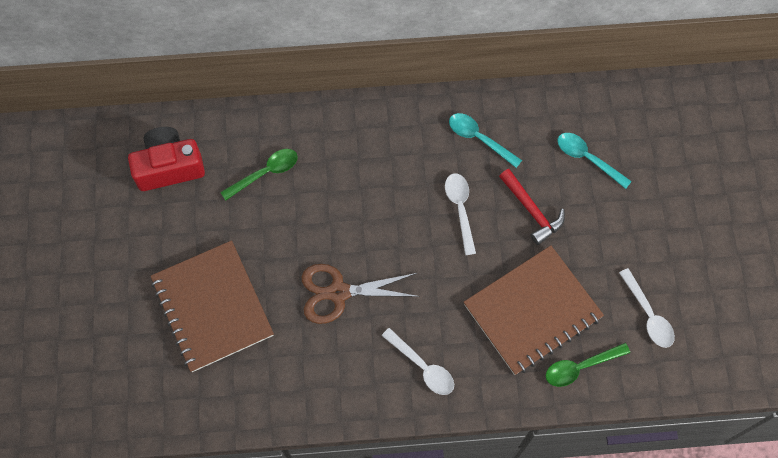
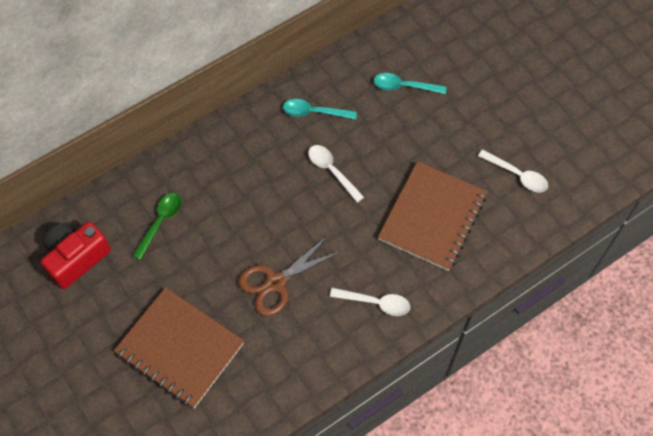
camera: 30 degrees left, 5 degrees down
(532, 210) = (386, 144): red hammer -> none
(580, 367) = (492, 238): green spoon -> none

